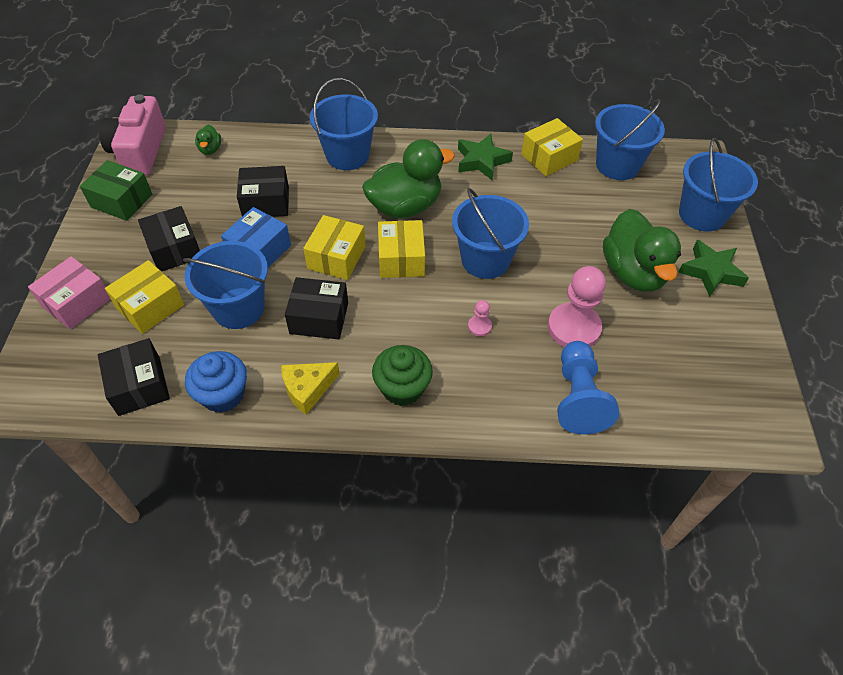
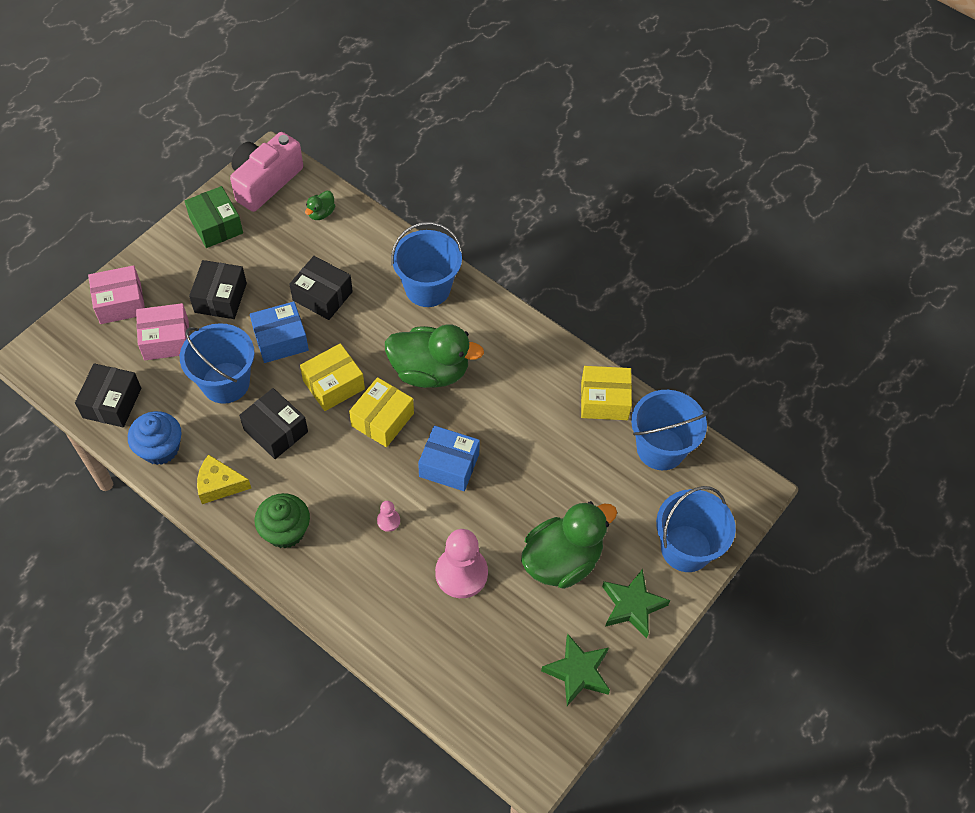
camera: 35 degrees right, 5 degrees up
(150, 306) = (166, 340): yellow box -> pink box
(481, 161) = (539, 366): green star -> green star (578, 672)
(485, 260) = (449, 465): blue bucket -> blue box
(578, 397) = (406, 631): blue pawn -> none
(633, 273) = (562, 560): green duck -> green duck turned 150 degrees counterclockwise

